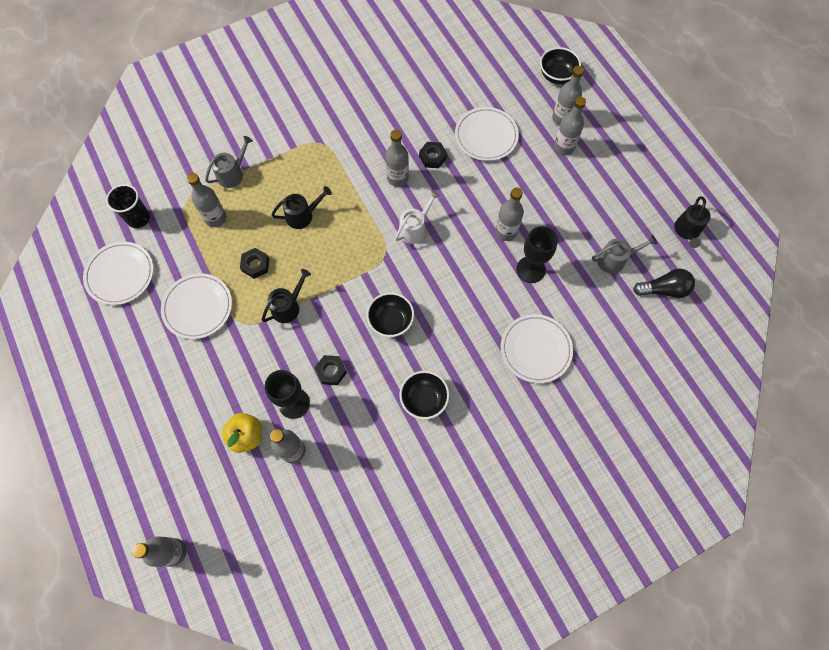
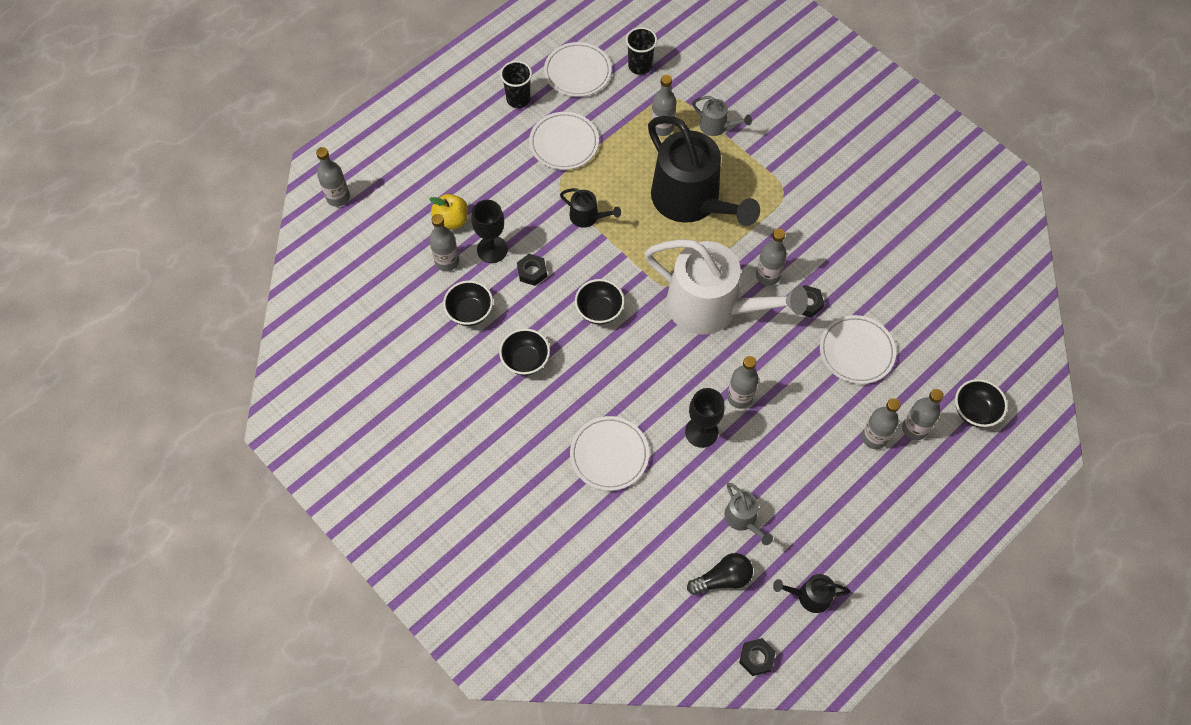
camera: 75 degrees right, 5 degrees down
(128, 337) = (518, 99): none -> black cup
(255, 265) = (622, 176): black nut -> black nut (756, 658)
(303, 215) = (691, 201): black watering can -> black watering can, size x2.39
(357, 440) = (470, 312): none -> black bowl
(415, 229) = (712, 307): white watering can -> white watering can, size x2.39
(663, 289) = (722, 579): black light bulb -> black light bulb turned 90 degrees counterclockwise

